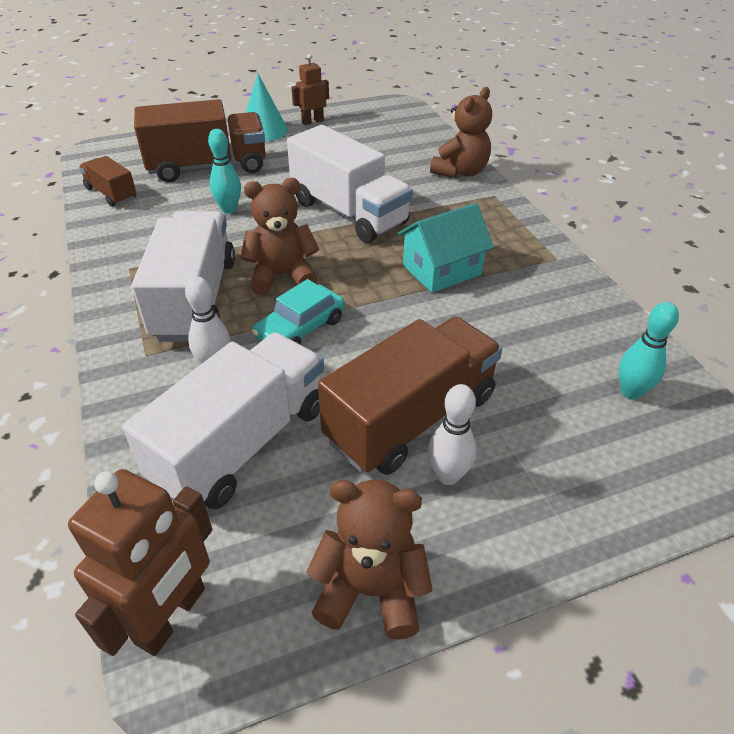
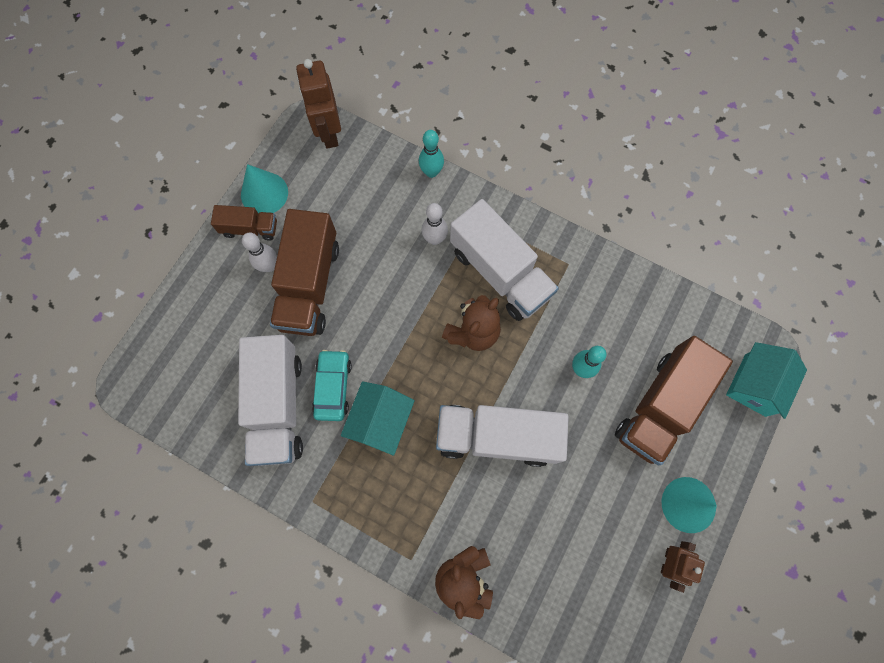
camera: 140 degrees right, 30 degrees up
(111, 194) = (679, 317): brown truck -> brown truck (250, 228)
(132, 145) = (755, 385): none -> turquoise house
(242, 443) = (375, 211): white truck -> white truck (278, 406)
(300, 328) = (419, 299): turquoise car -> turquoise car (333, 387)
(371, 590) = (264, 193): brown teddy bear -> turquoise cone
(631, 392) = (205, 393): turquoise bowling pin -> turquoise bowling pin (431, 172)

